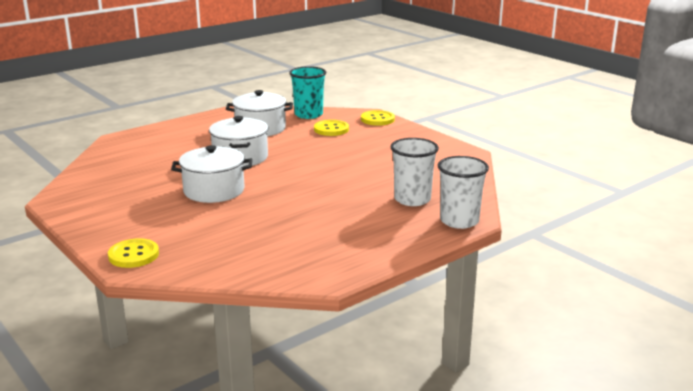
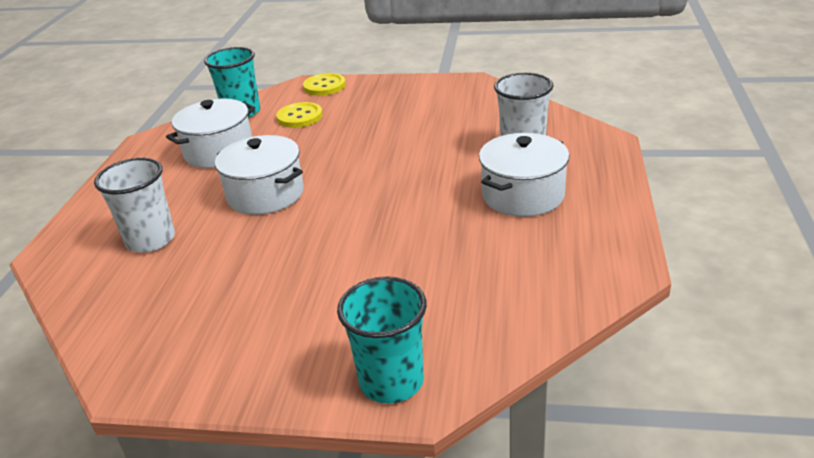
camera: 40 degrees left, 10 degrees up
(133, 255) = (391, 381): yellow button -> turquoise cup
(214, 190) = (317, 247): white pot -> white pot (523, 195)
(459, 221) = (599, 146): white cup -> white cup (150, 240)

